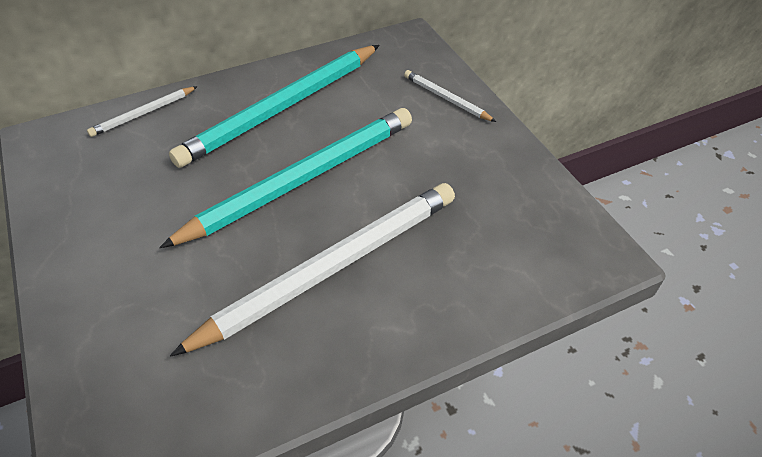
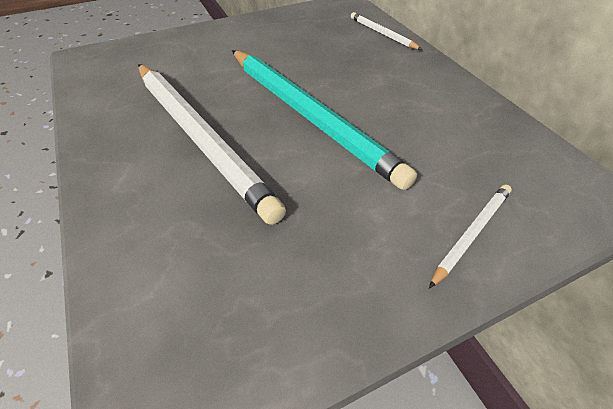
camera: 90 degrees right, 0 degrees up
(282, 108) = (409, 98): turquoise pencil -> none

